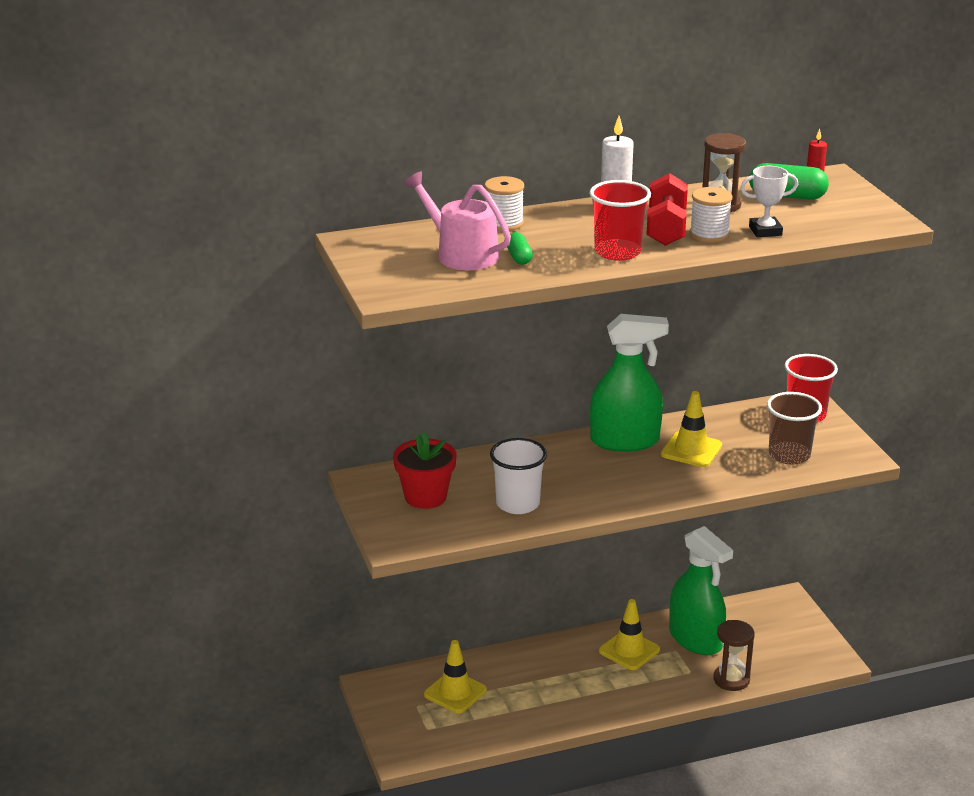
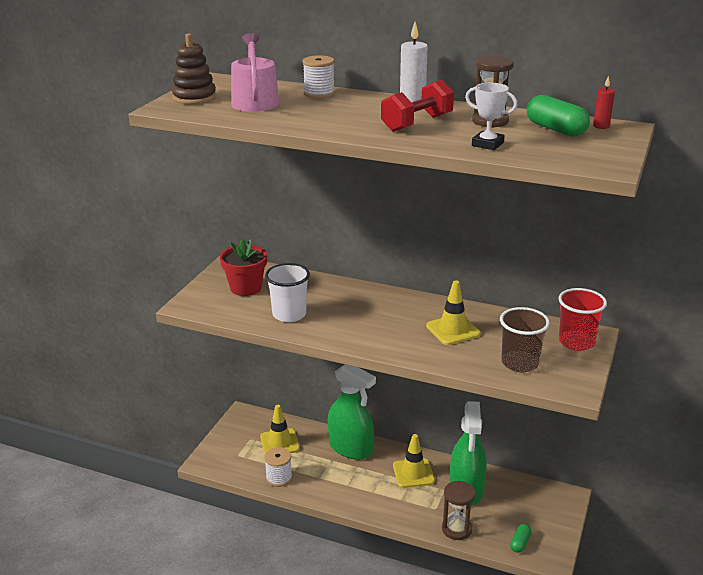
camera: 40 degrees right, 0 degrees up
(388, 271) = (194, 97): none -> brown stacking toy
(519, 257) = (283, 112): green capsule -> green capsule (520, 543)
(617, 252) = (352, 126): red cup -> none
(625, 441) = (417, 306): green spray bottle -> green spray bottle (350, 448)
(709, 234) = (440, 135): white spool -> white spool (279, 478)

